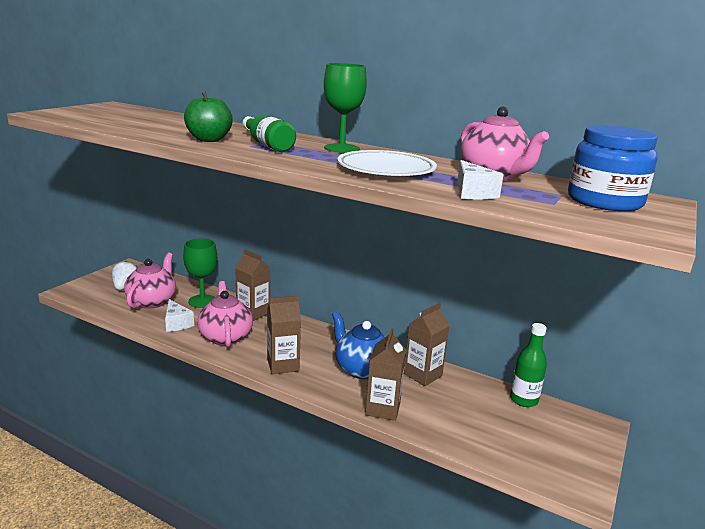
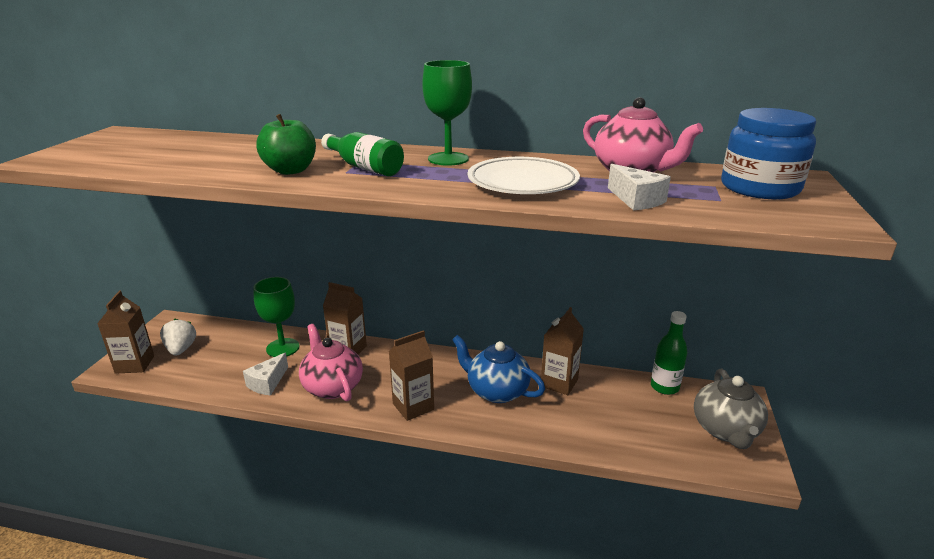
camera: 15 degrees left, 5 degrees up
(152, 301) = (223, 361): pink teapot -> none
(177, 323) = (267, 383): white cheese -> white cheese turned 75 degrees clockwise
(383, 409) = (540, 432): brown carton -> brown carton (135, 364)
(565, 448) = (726, 430): none -> grey teapot

